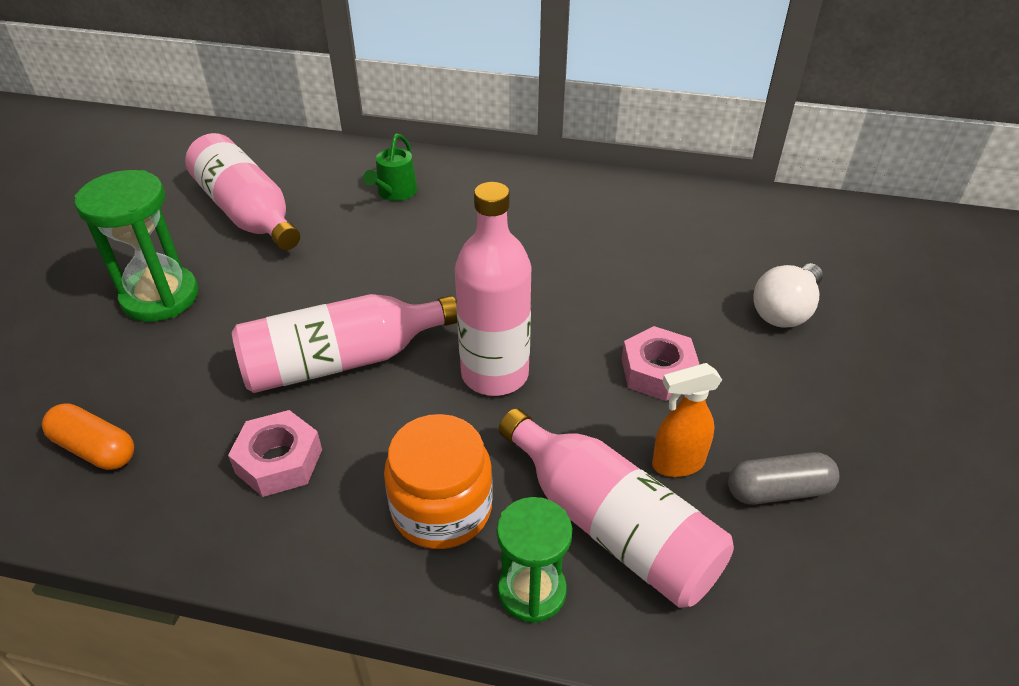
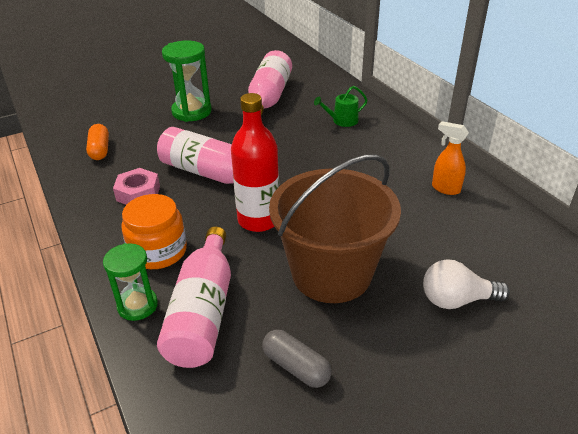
camera: 50 degrees right, 5 degrees down
(495, 374) = (258, 220): pink bottle -> red bottle
(658, 371) = (331, 273): pink nut -> brown bucket
(677, 464) = (271, 315): orange spray bottle -> orange spray bottle (445, 188)

